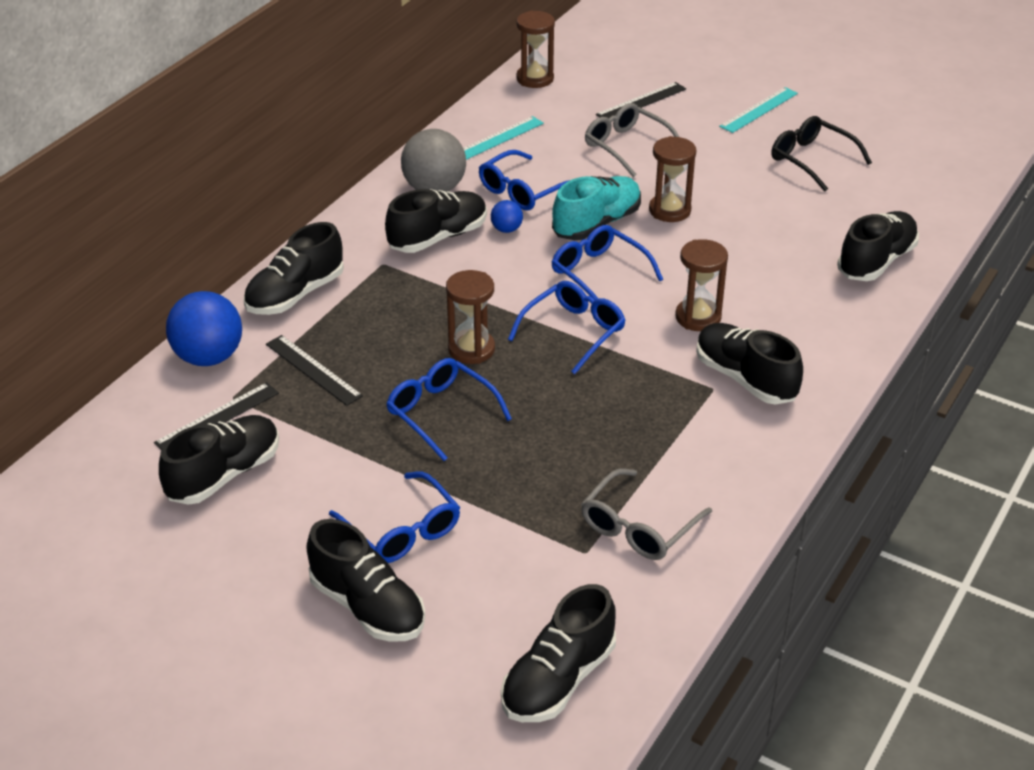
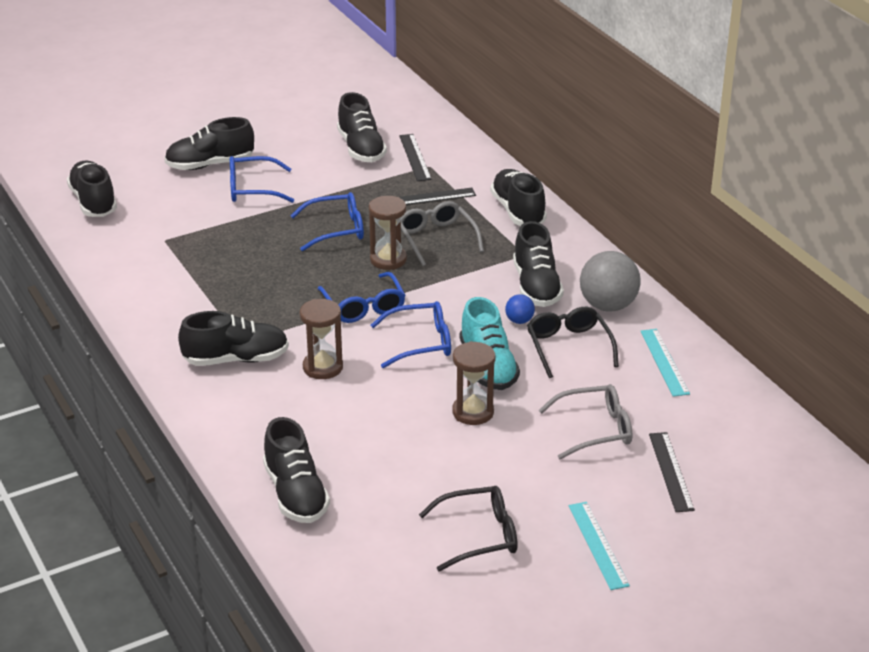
camera: 120 degrees right, 5 degrees down
(209, 357) = (478, 167): blue ball -> none
(523, 190) = (569, 347): blue glasses -> black glasses
(535, 79) = (763, 421): brown hourglass -> none
(639, 526) = (160, 264): grey glasses -> grey glasses (437, 239)

